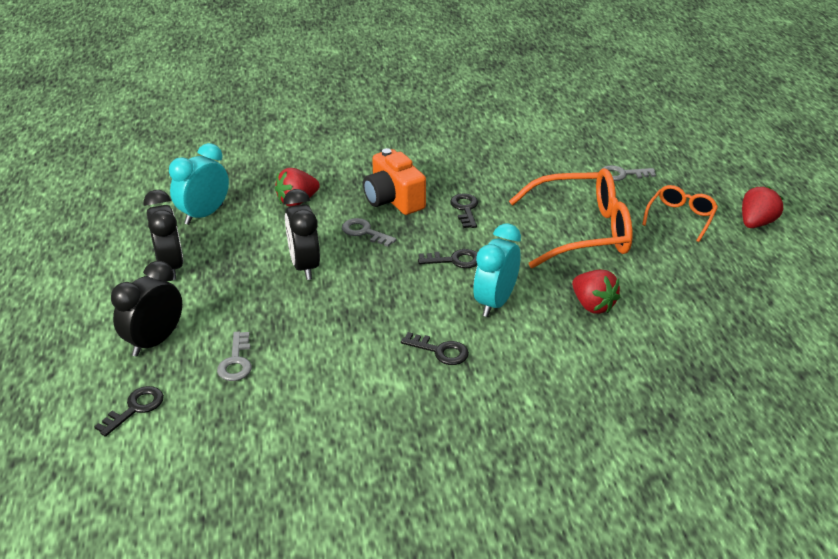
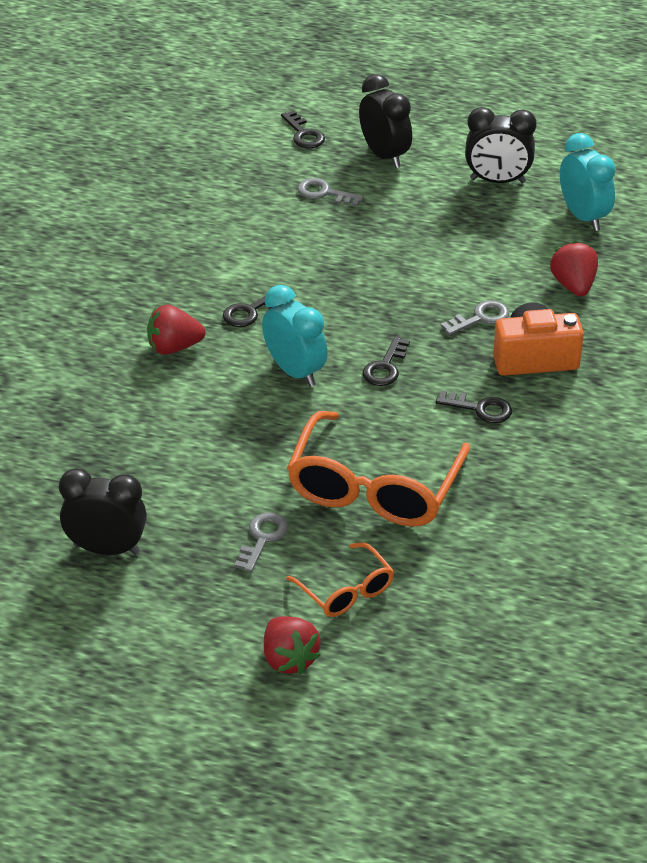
camera: 115 degrees right, 5 degrees up
(304, 266) = (443, 262): black clock -> black clock (106, 549)
(593, 305) = (240, 439): red strawberry -> red strawberry (174, 347)
(622, 174) = (477, 583): grey key -> grey key (262, 538)

